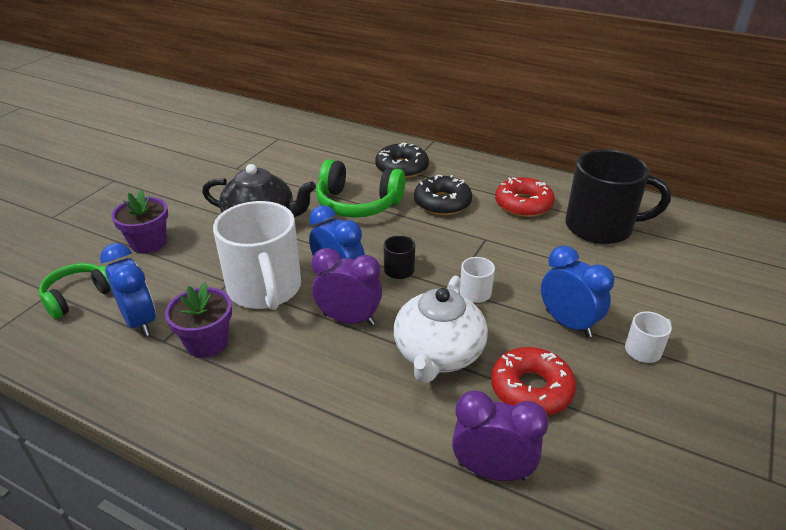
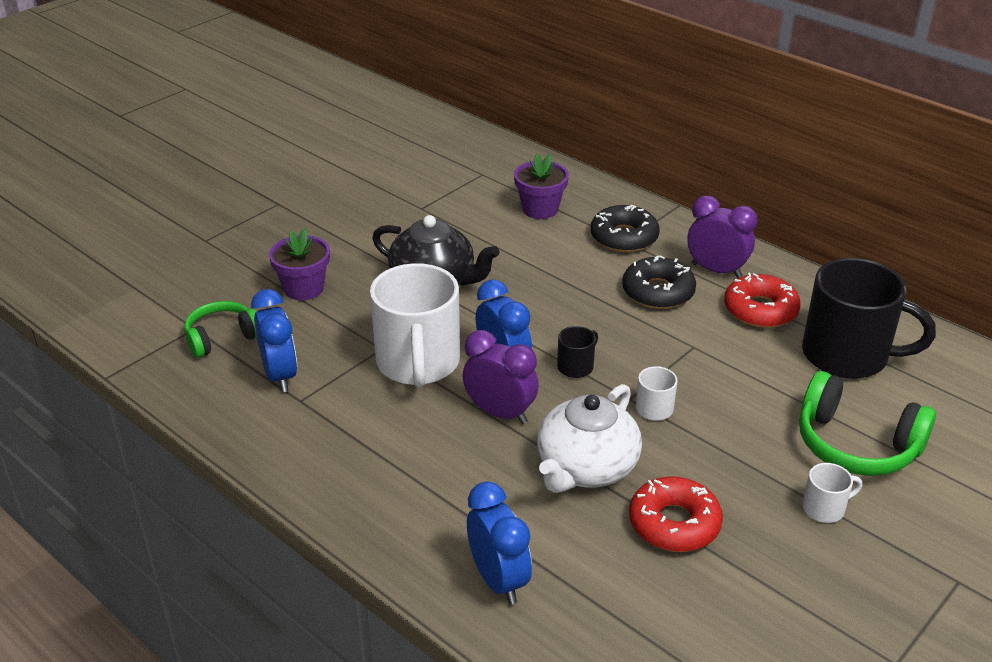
camera: 15 degrees right, 0 degrees up
(207, 342) = (344, 410): purple flower pot -> purple flower pot (540, 209)
(358, 204) = (553, 277): green headphones -> green headphones (856, 445)
(492, 471) = (598, 592): purple clock -> purple clock (716, 270)
(568, 323) = (749, 462): blue clock -> blue clock (498, 580)

